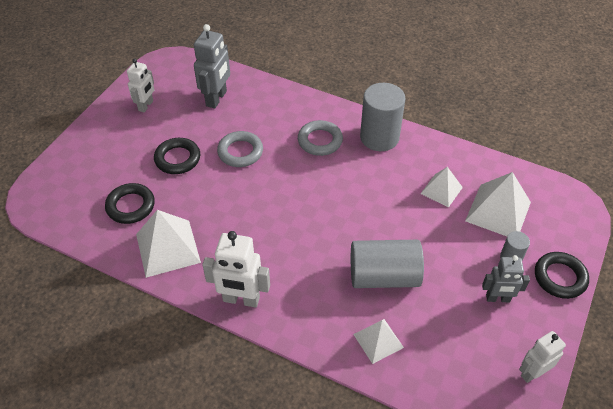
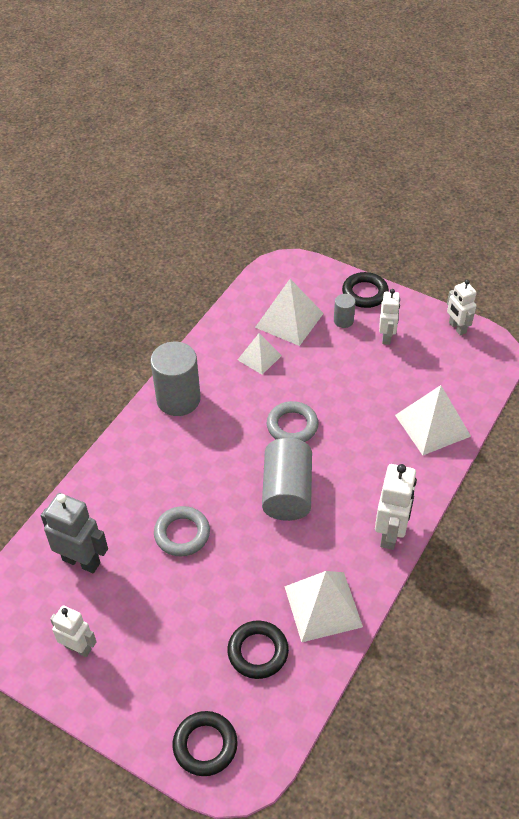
camera: 85 degrees left, 0 degrees up
(177, 159) = (184, 603): black ring -> black ring (205, 745)
(320, 141) = (175, 454): grey ring -> grey ring (292, 426)
(378, 340) = (432, 425): white pyramid -> white pyramid, size x1.64
(384, 276) = (362, 414): grey cylinder -> grey cylinder (287, 492)
(498, 298) = (386, 337): grey robot -> white robot

